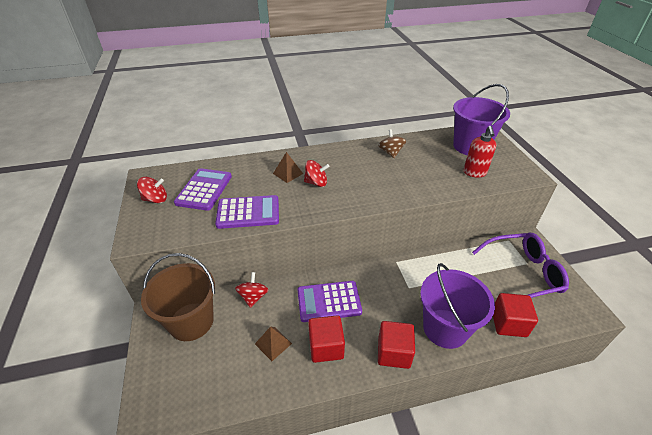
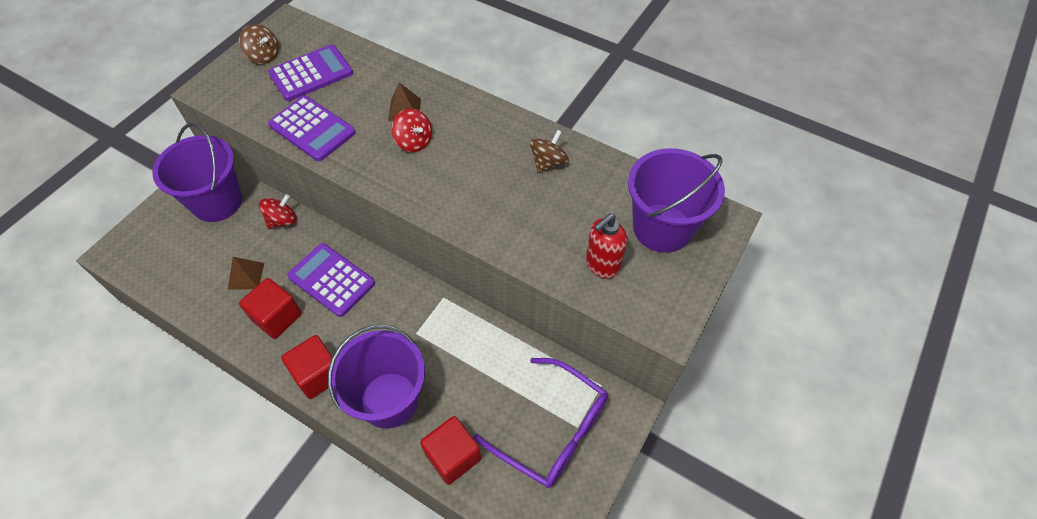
camera: 45 degrees right, 15 degrees up
(155, 199) = (264, 56): red spinning top -> brown spinning top
(191, 321) = (217, 202): brown bucket -> purple bucket

